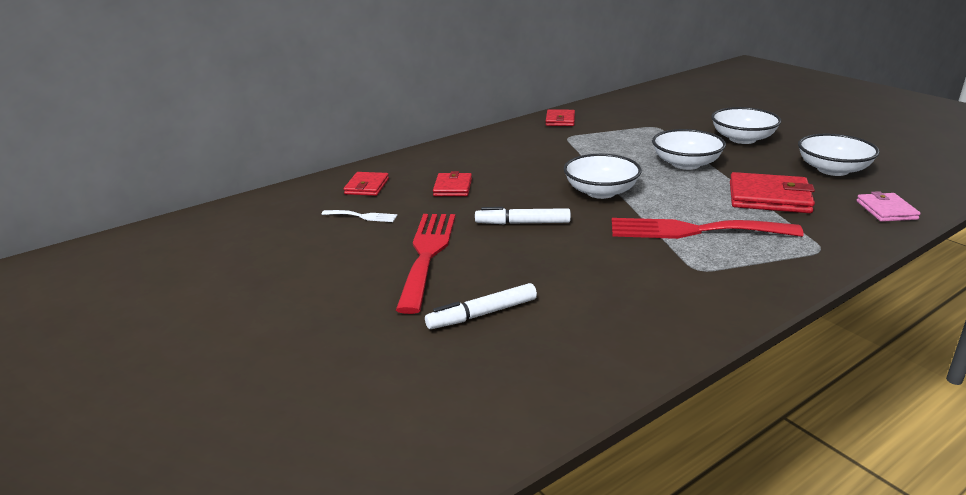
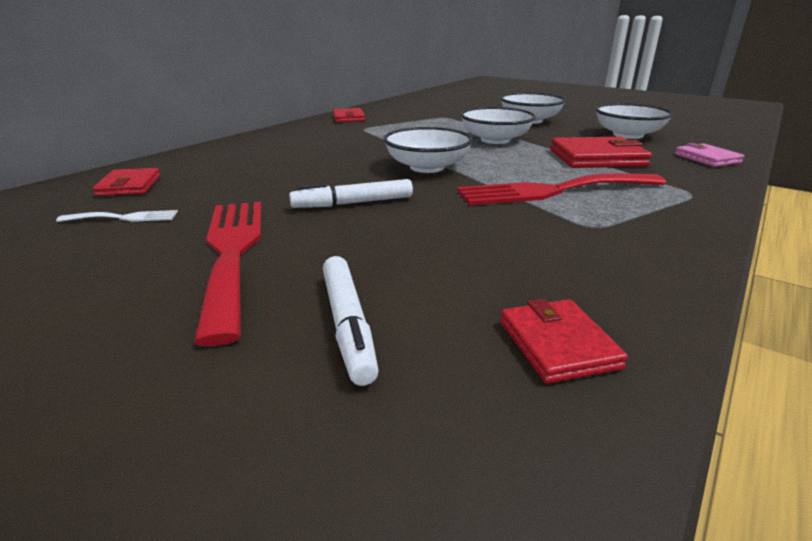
camera: 20 degrees left, 0 degrees up
(453, 187) = (249, 177): red wallet -> red wallet (558, 344)
(482, 314) = (348, 324): white marker -> white marker turned 60 degrees counterclockwise

